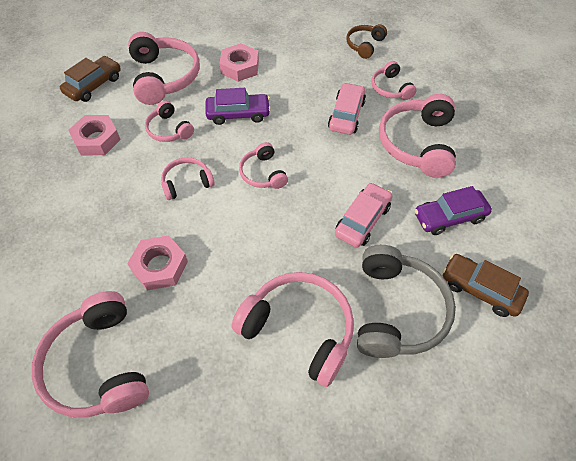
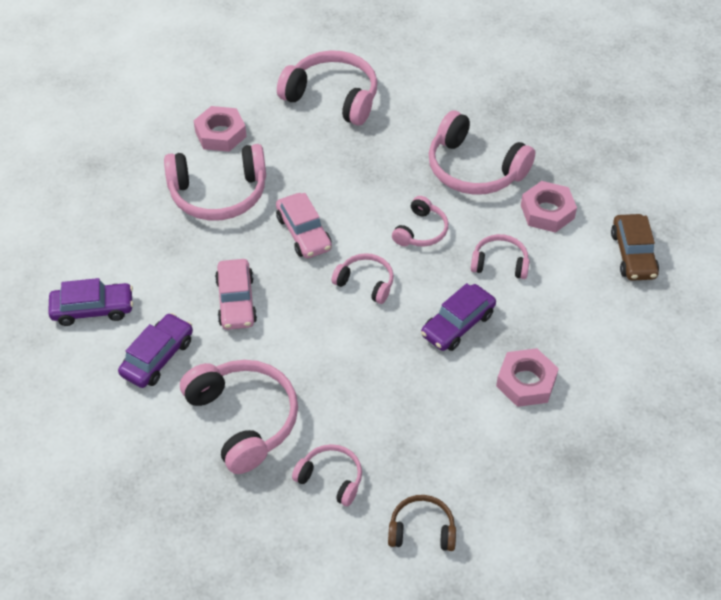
camera: 140 degrees right, 5 degrees down
(160, 266) = (363, 165): pink nut -> pink nut (220, 134)
(164, 77) = (583, 312): pink headphones -> pink headphones (474, 169)
(346, 115) = (348, 403): pink car -> pink car (303, 233)
(364, 45) = (422, 530): brown headphones -> brown headphones turned 75 degrees counterclockwise
(396, 310) = (153, 251): grey headphones -> none
(480, 289) = (93, 309): brown car -> purple car

